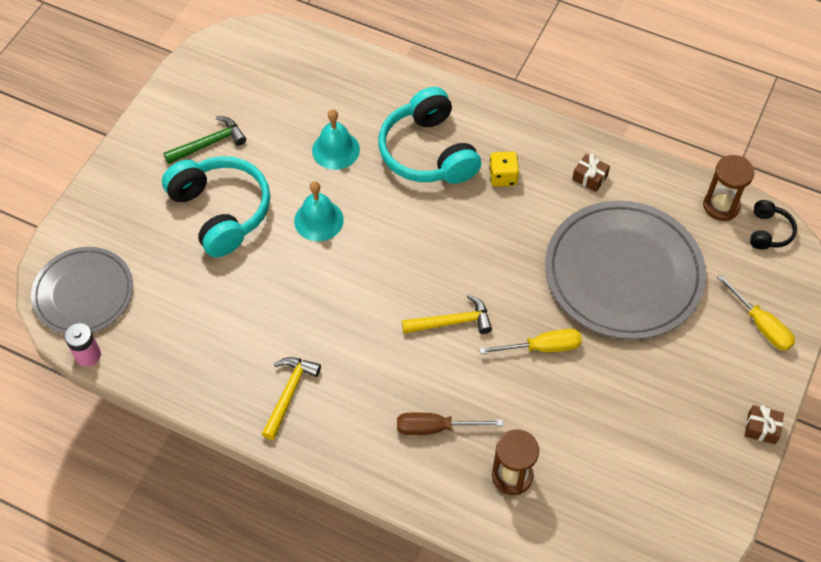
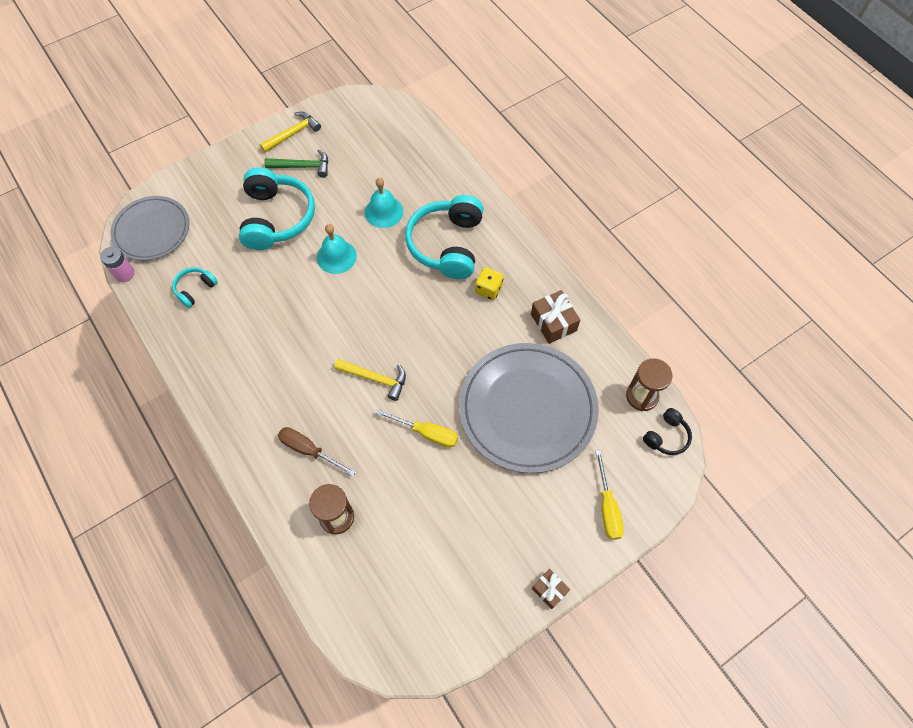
camera: 30 degrees right, 5 degrees up
(185, 330) = (195, 289): none -> turquoise headphones
(289, 394) = (229, 370): yellow hammer -> yellow hammer (293, 133)
(589, 177) = (553, 322): brown gift -> brown gift, size x1.58

